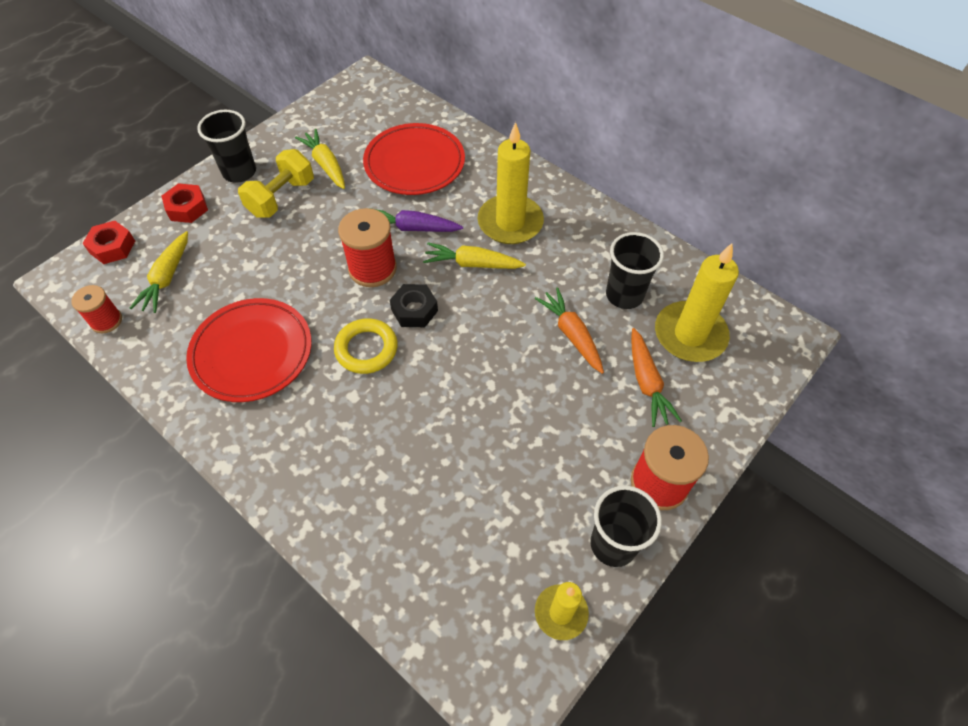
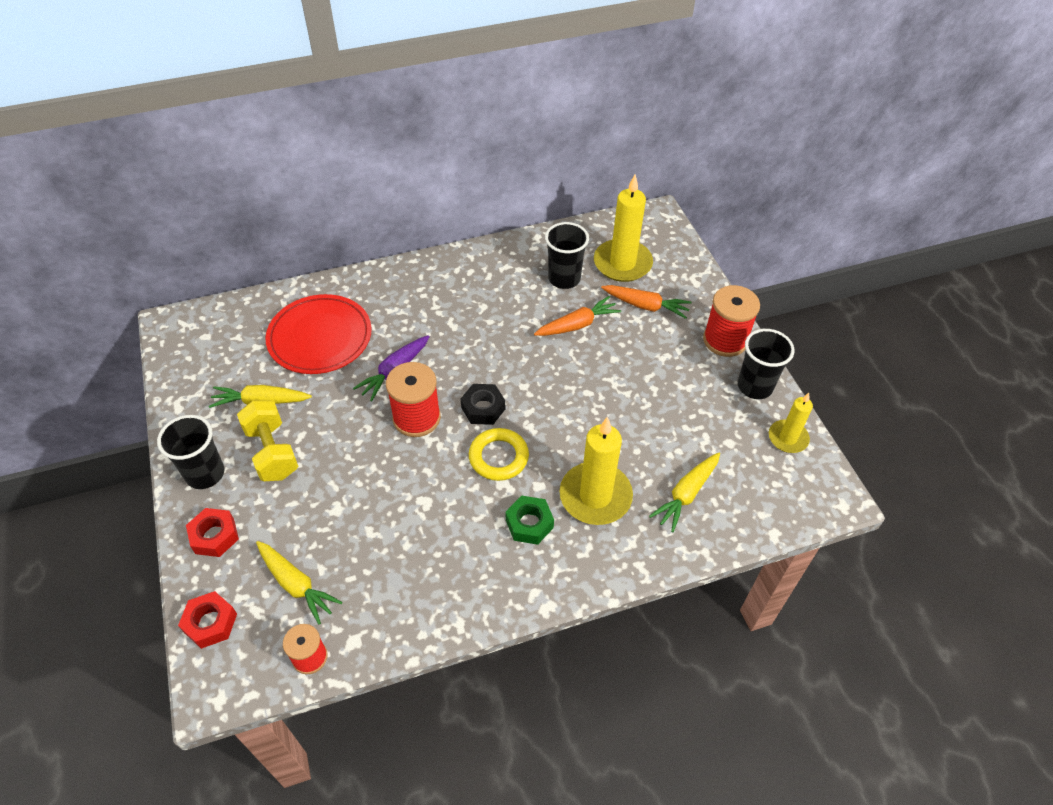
camera: 60 degrees left, 5 degrees down
(252, 352) = (442, 543): red plate -> none
(306, 409) = (529, 523): none -> green nut
(472, 264) = (465, 350): yellow carrot -> yellow carrot (686, 494)
(510, 222) = (442, 307): yellow candle -> yellow candle (595, 496)
(571, 334) = (577, 325): orange carrot -> orange carrot turned 150 degrees clockwise

